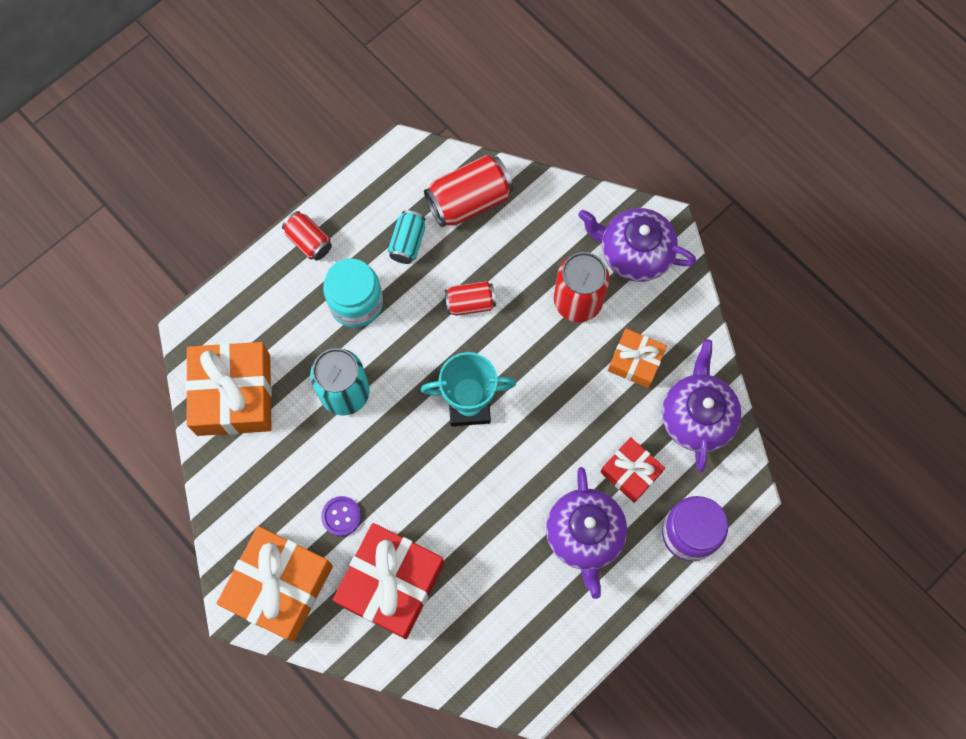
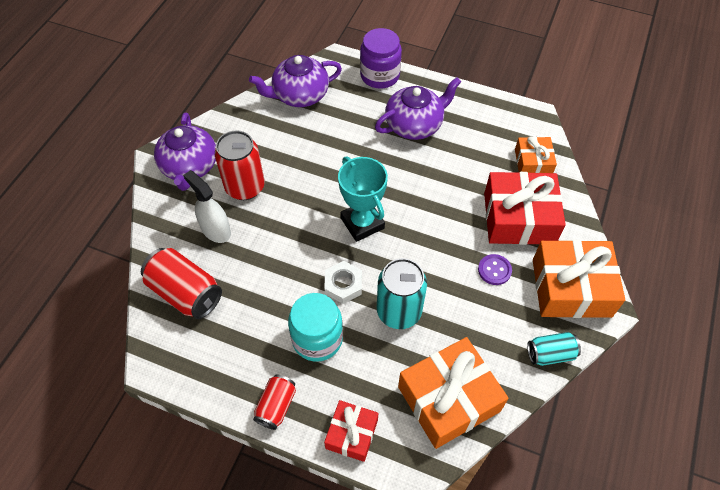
camera: 115 degrees left, 15 degrees down
(403, 353) = (343, 284): none -> white nut
(407, 243) = (244, 323): turquoise can -> turquoise can (550, 354)
(470, 303) = (278, 255): red can -> none
(532, 252) = (216, 230): none -> white spray bottle
(630, 472) = (357, 116): red gift -> red gift (352, 434)
(635, 361) = (276, 139): orange gift -> orange gift (533, 162)

